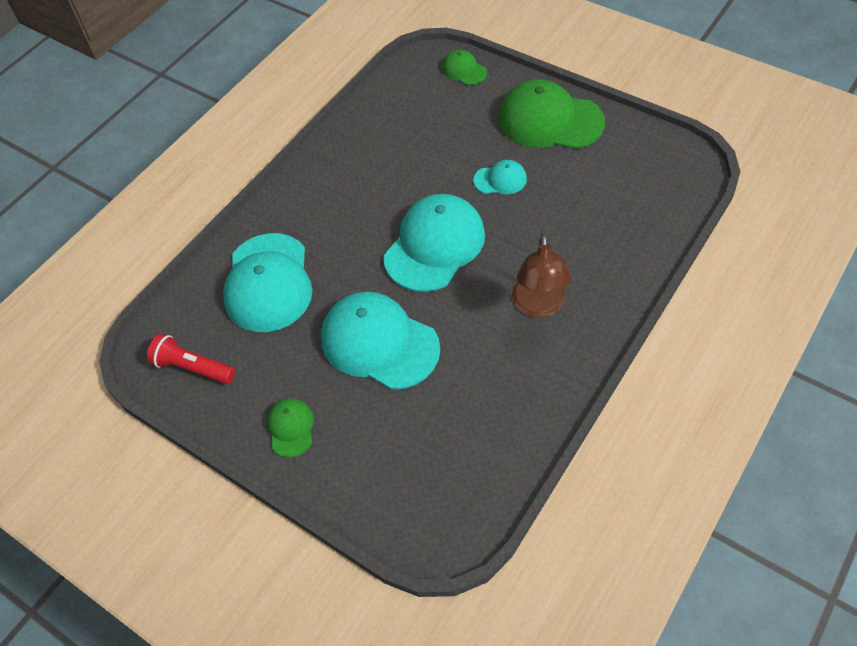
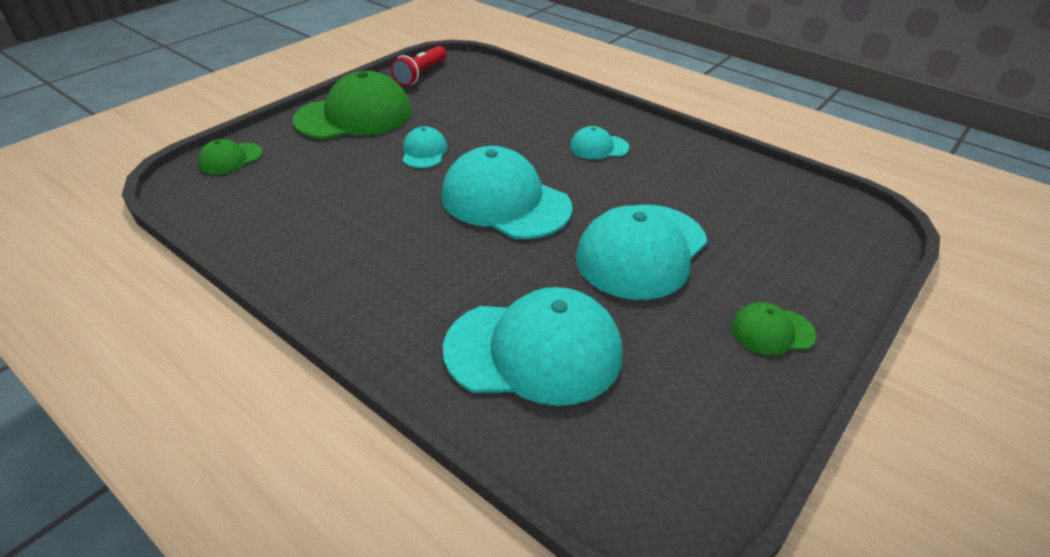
camera: 90 degrees left, 15 degrees down
(193, 367) = (688, 445): red flashlight -> red flashlight (421, 74)
(538, 306) = (598, 147): brown lamp -> turquoise cap
(550, 120) = (354, 116): green cap -> green cap turned 135 degrees counterclockwise

